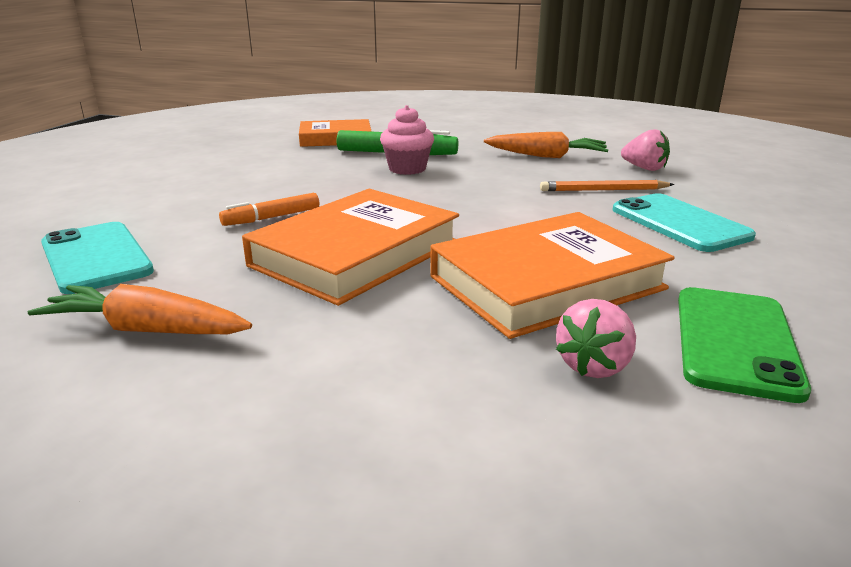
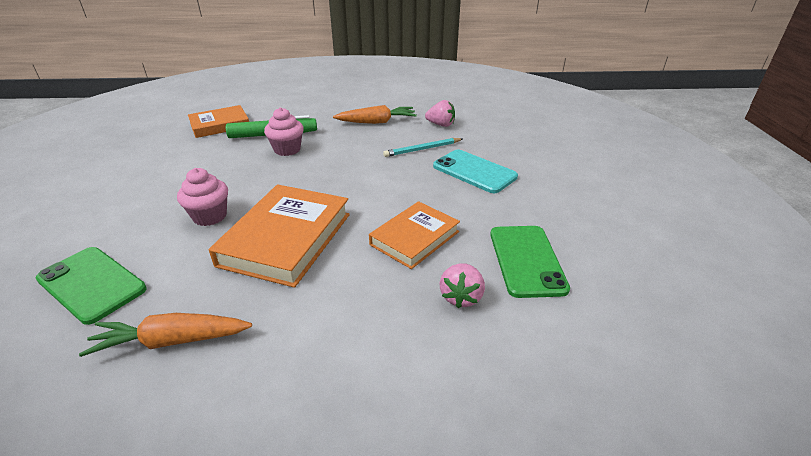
camera: 20 degrees left, 10 degrees up
(96, 257) = (92, 284): turquoise phone -> green phone
(272, 217) = (210, 216): orange marker -> pink cupcake
(546, 282) = (414, 238): orange book -> orange book, size x0.64
(604, 190) = (422, 149): orange pencil -> turquoise pencil

